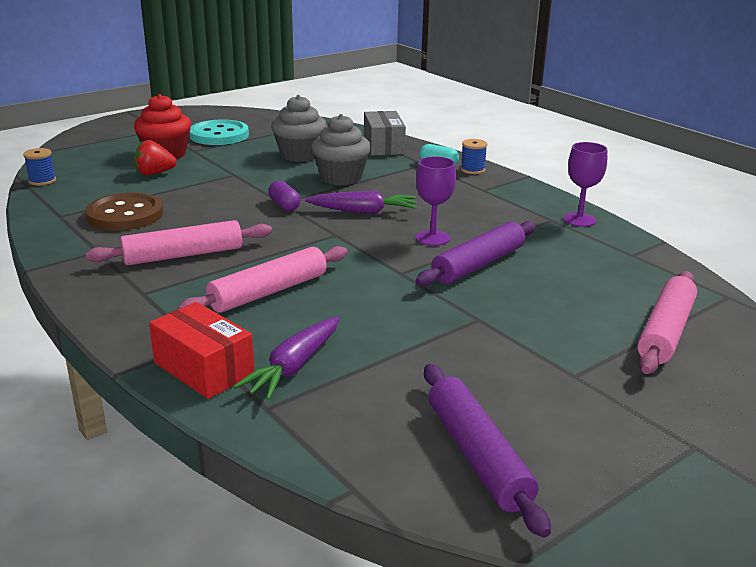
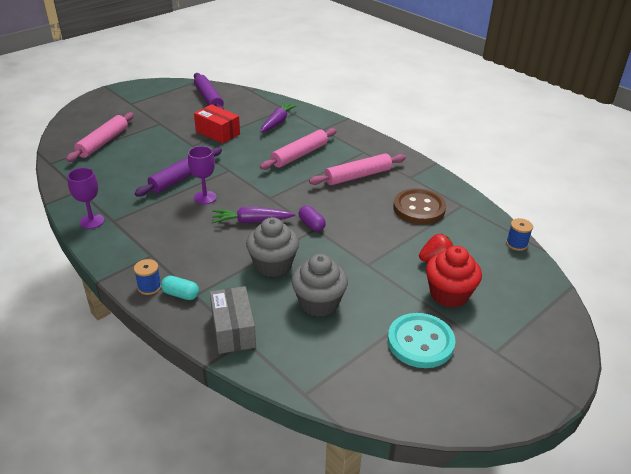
camera: 175 degrees right, 10 degrees up
(204, 369) = (314, 120): red box -> red box (217, 133)

